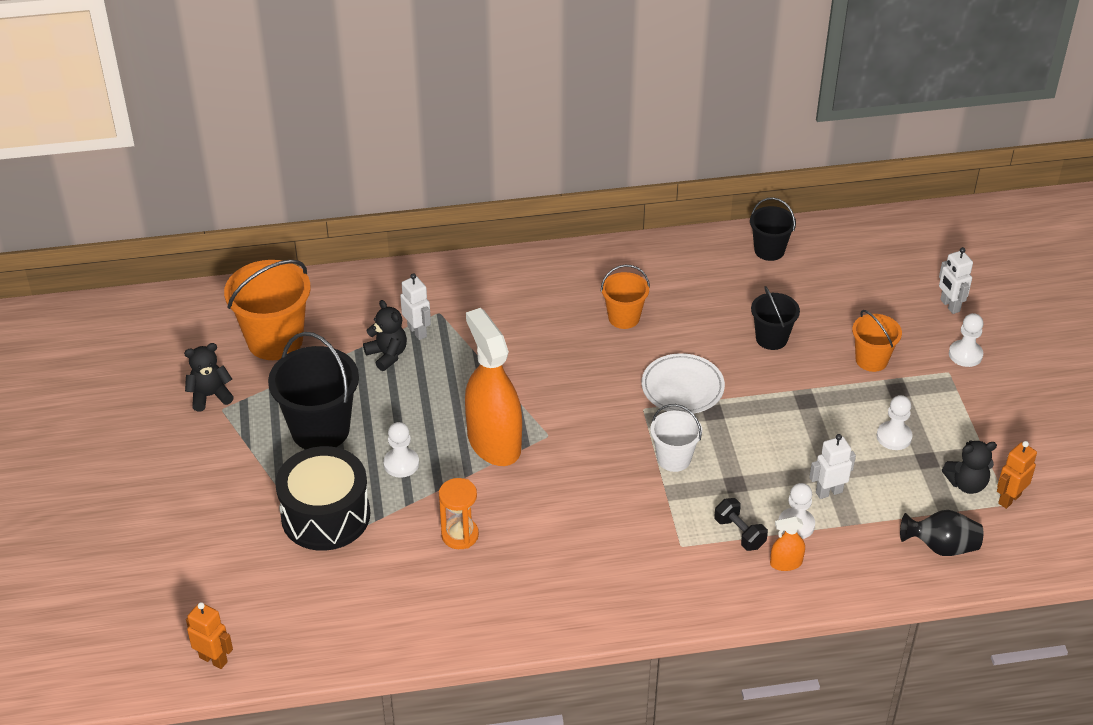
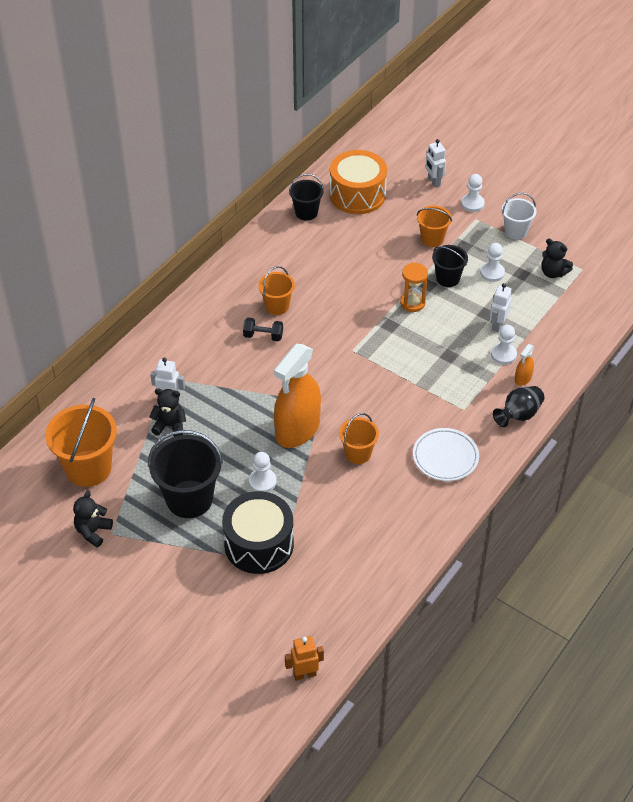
camera: 45 degrees left, 5 degrees up
(460, 535) = (346, 495): orange hourglass -> orange hourglass (412, 303)
(494, 442) = (297, 429): orange spray bottle -> orange spray bottle turned 75 degrees counterclockwise
(520, 506) = (358, 453): none -> orange bucket
(674, 459) = (402, 366): white bucket -> white bucket (515, 231)
(682, 388) = (358, 323): white plate -> white plate (445, 457)
(739, 533) = (483, 380): black dumbbell -> black dumbbell (263, 336)
(771, 338) = (369, 262): black bucket -> black bucket (448, 278)
(846, 267) = (357, 195): none -> orange drum
(941, 547) = (580, 314): black vase -> black vase (518, 415)
(949, 305) = (433, 182): white robot -> white robot turned 45 degrees clockwise
(966, 484) = (553, 272): black teddy bear -> black teddy bear turned 90 degrees clockwise
(1009, 499) = (580, 266): orange robot -> none

